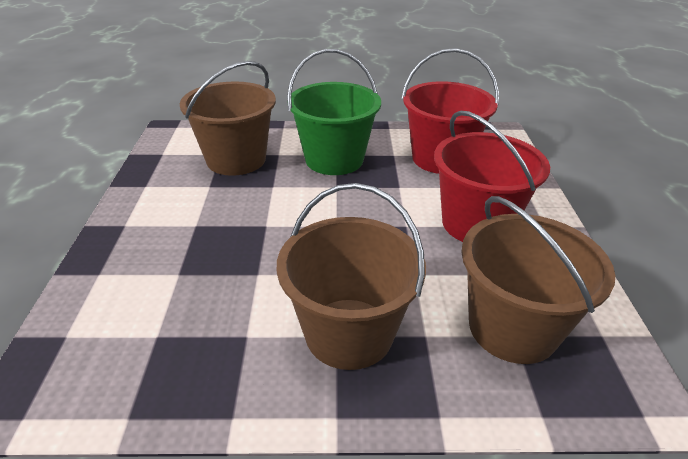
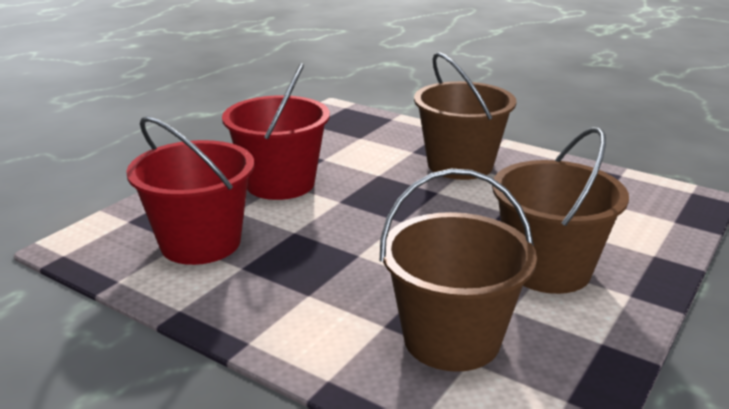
camera: 145 degrees left, 10 degrees down
(334, 159) = (320, 288): green bucket -> none
(512, 328) = (356, 139): brown bucket -> brown bucket (547, 269)

